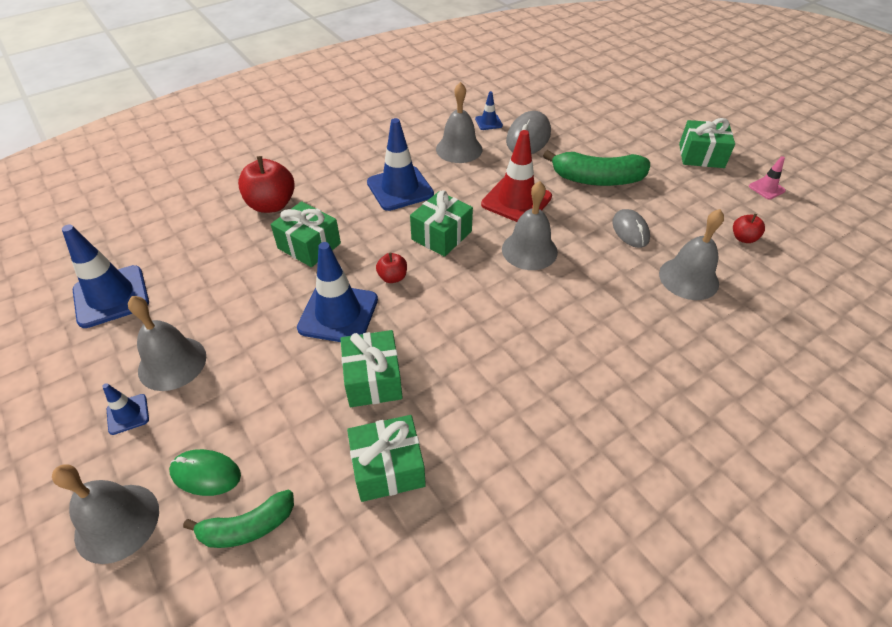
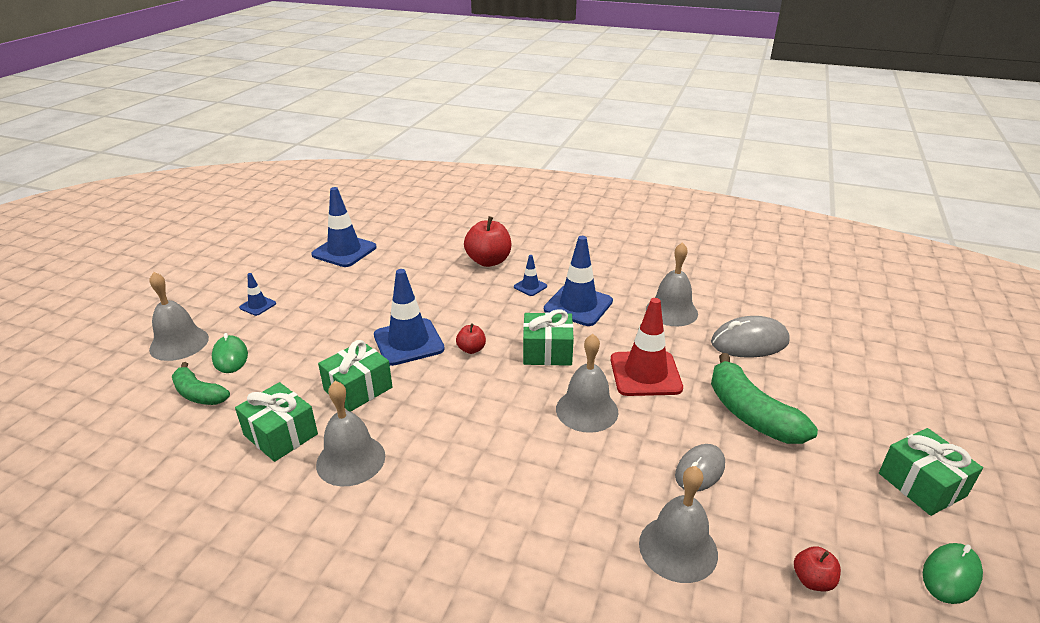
camera: 55 degrees right, 15 degrees down
(172, 363) = (308, 299): grey bell -> grey bell (351, 460)
(309, 246) = (464, 296): green gift -> none
(488, 122) = (735, 310): blue traffic cone -> blue traffic cone (530, 286)
(766, 188) = (951, 575): pink traffic cone -> green mouse

